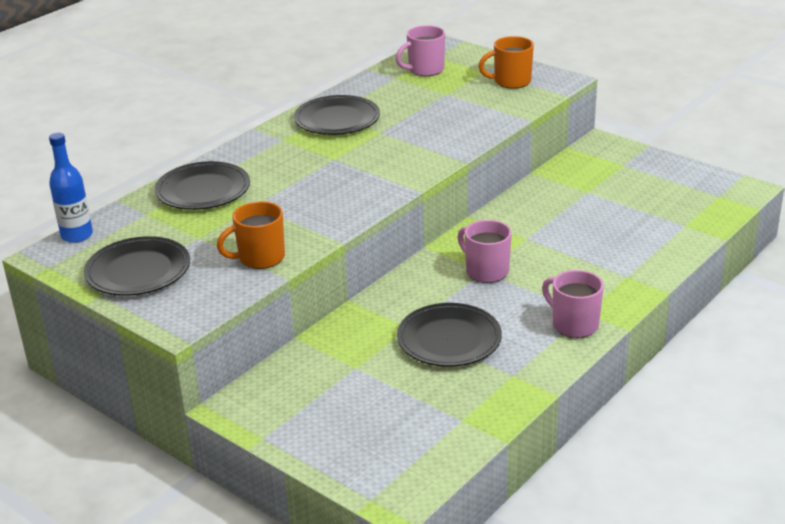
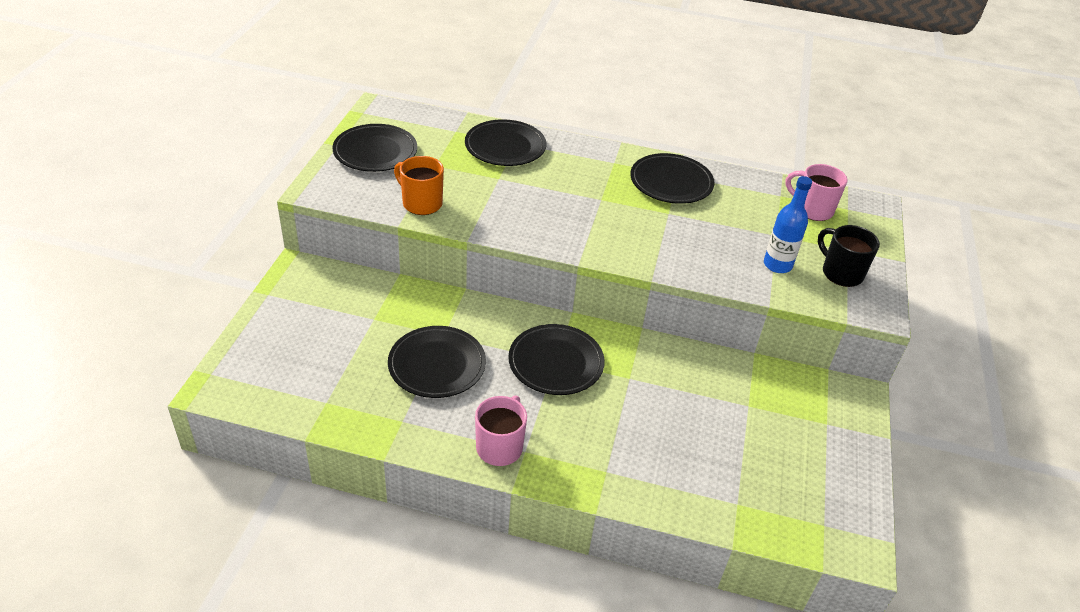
camera: 60 degrees right, 10 degrees up
(77, 235) = (409, 111): blue bottle -> blue bottle (777, 265)
(486, 271) = (556, 363): pink mug -> black plate
(511, 81) = (841, 273): orange mug -> black mug

